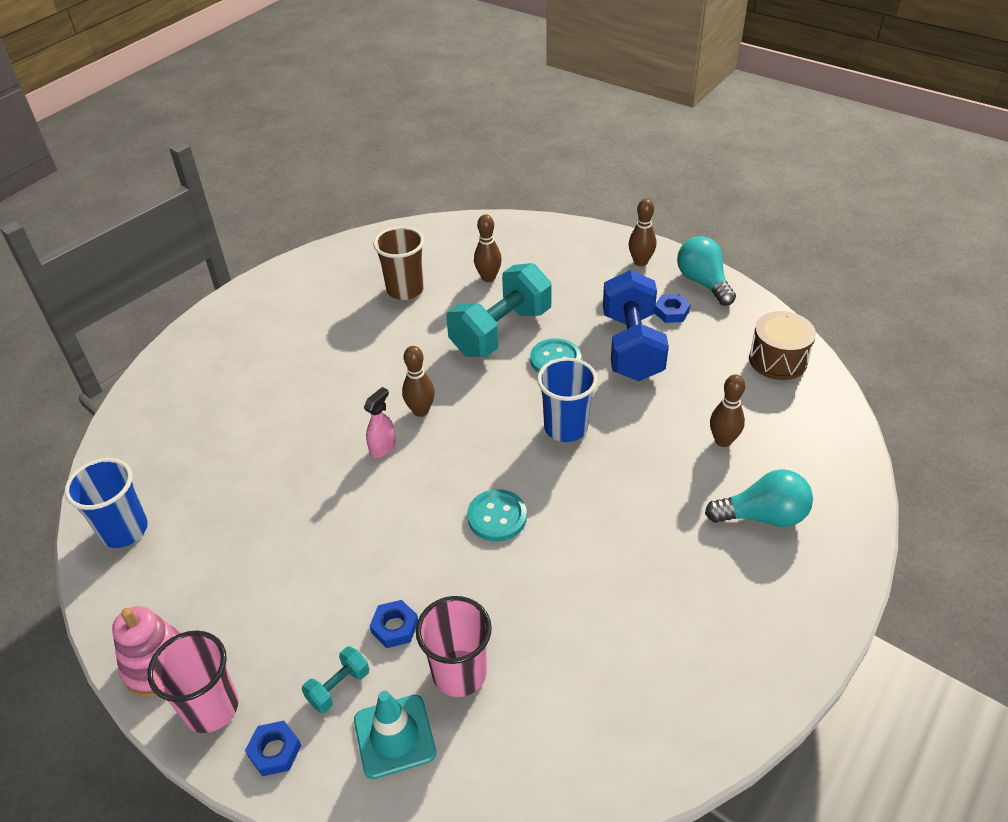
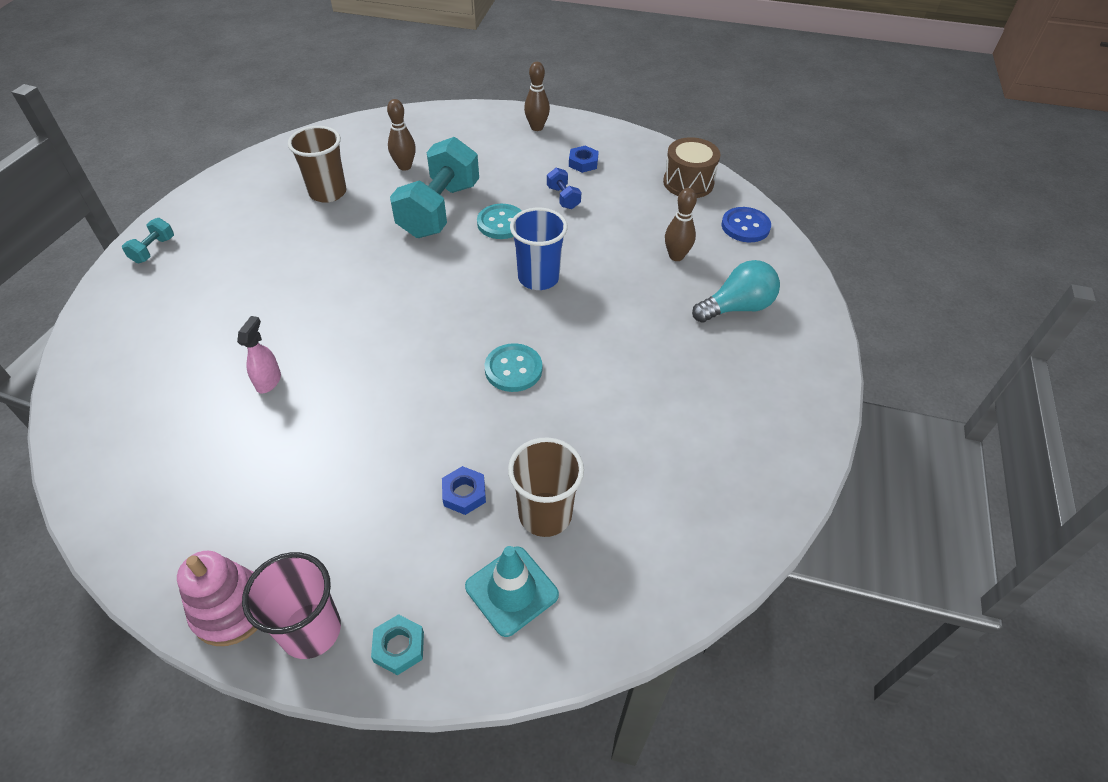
camera: 25 degrees left, 5 degrees up
(124, 530) = (127, 490): blue cup -> none
(275, 751) = (399, 647): blue nut -> turquoise nut
(338, 687) = (435, 565): turquoise dumbbell -> turquoise dumbbell (153, 250)
(383, 448) = (374, 337): pink spray bottle -> pink spray bottle (268, 381)
(420, 411) = (395, 296): brown bowling pin -> none
(459, 673) = (545, 514): pink cup -> brown cup
(632, 346) = (563, 198): blue dumbbell -> blue dumbbell, size x0.43
(703, 282) = (598, 134): turquoise light bulb -> none
(819, 426) = (745, 226): none -> blue button

